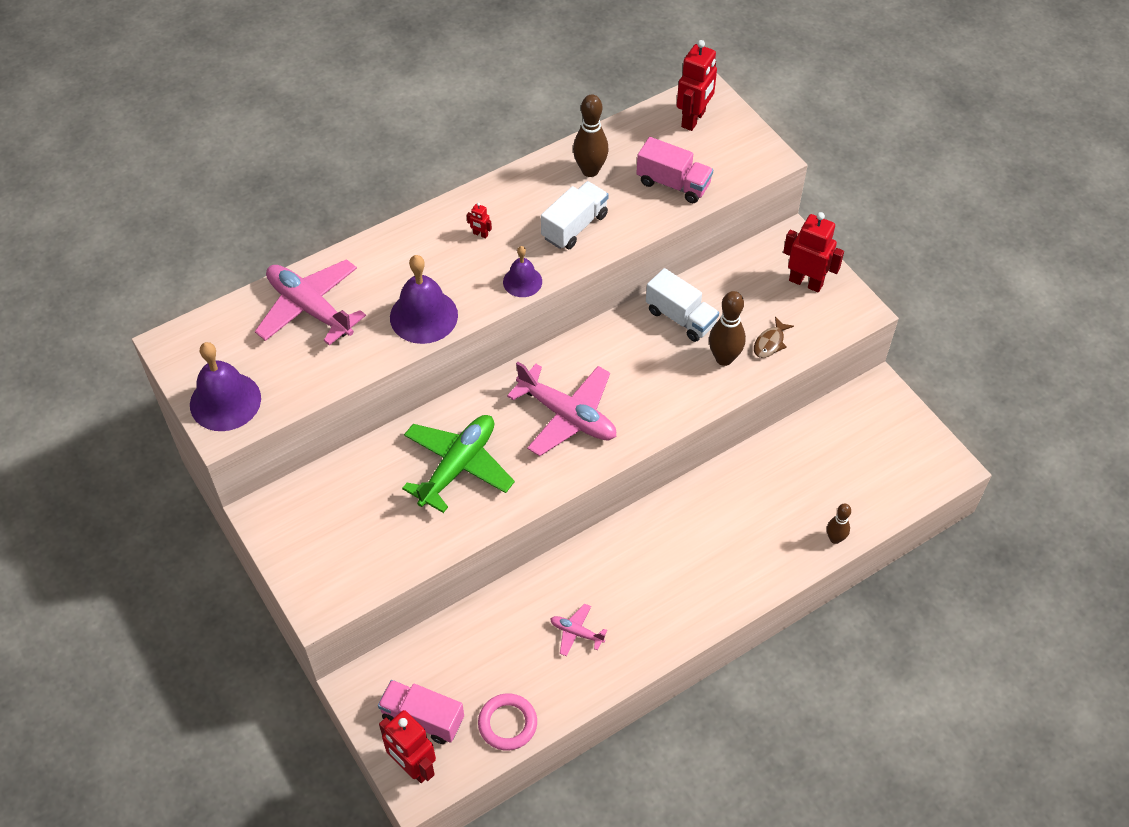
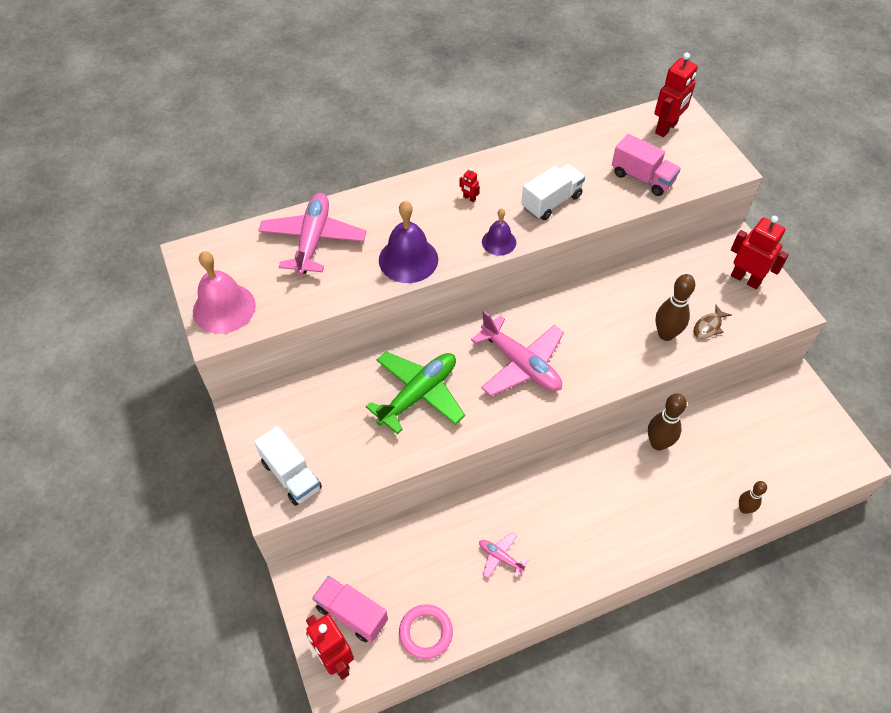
camera: 10 degrees right, 0 degrees up
(225, 401) = (224, 308): purple bell -> pink bell
(310, 308) = (313, 240): pink plane -> pink plane turned 45 degrees clockwise
(590, 170) = (571, 158): brown bowling pin -> brown bowling pin (658, 443)
(680, 317) = (631, 294): white truck -> white truck (291, 475)

